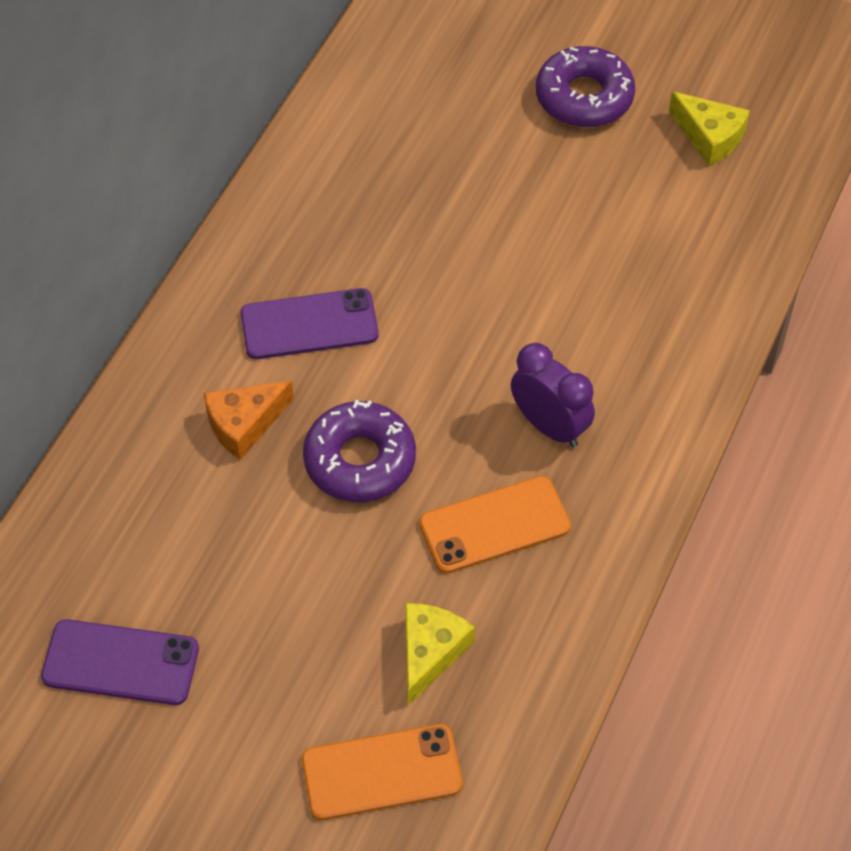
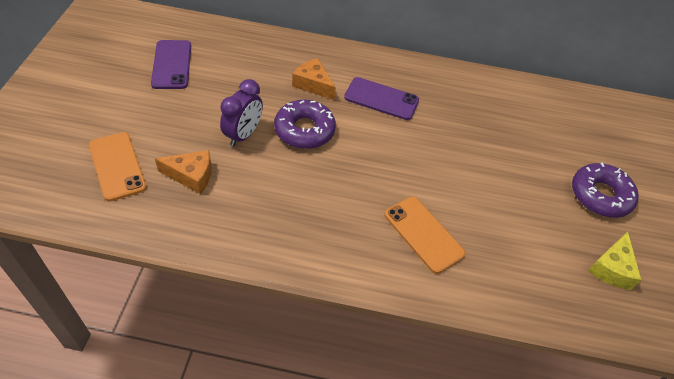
camera: 70 degrees right, 5 degrees down
(309, 325) = (381, 99): purple phone -> purple phone turned 45 degrees counterclockwise
(430, 652) = (191, 176): yellow cheese -> orange cheese
(494, 525) = (278, 193): orange phone -> orange phone (423, 234)
(550, 426) = (352, 210): purple clock -> purple clock (243, 135)

